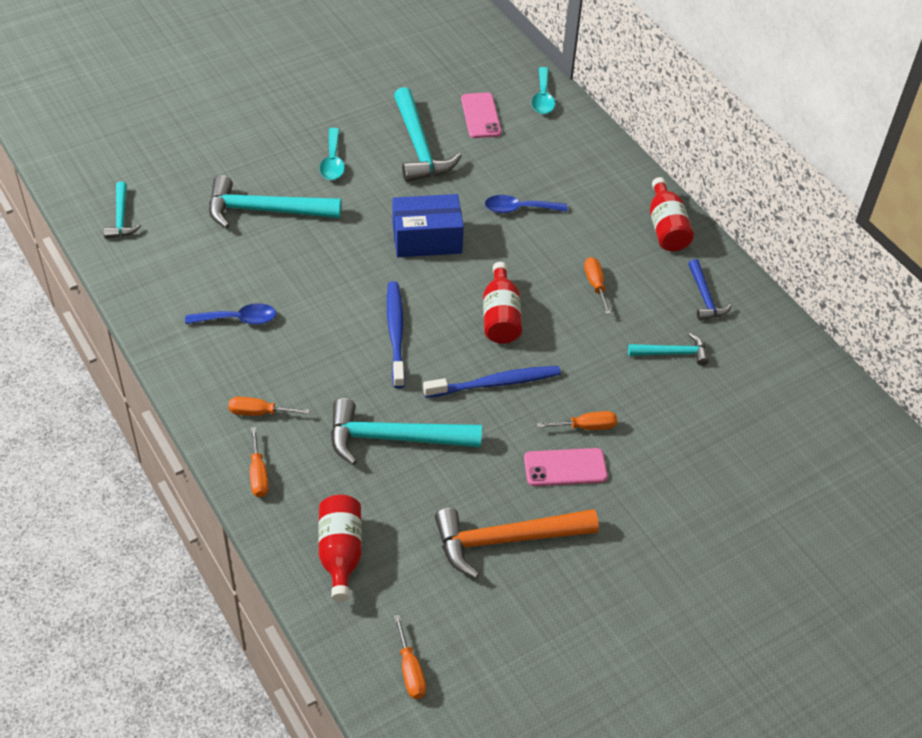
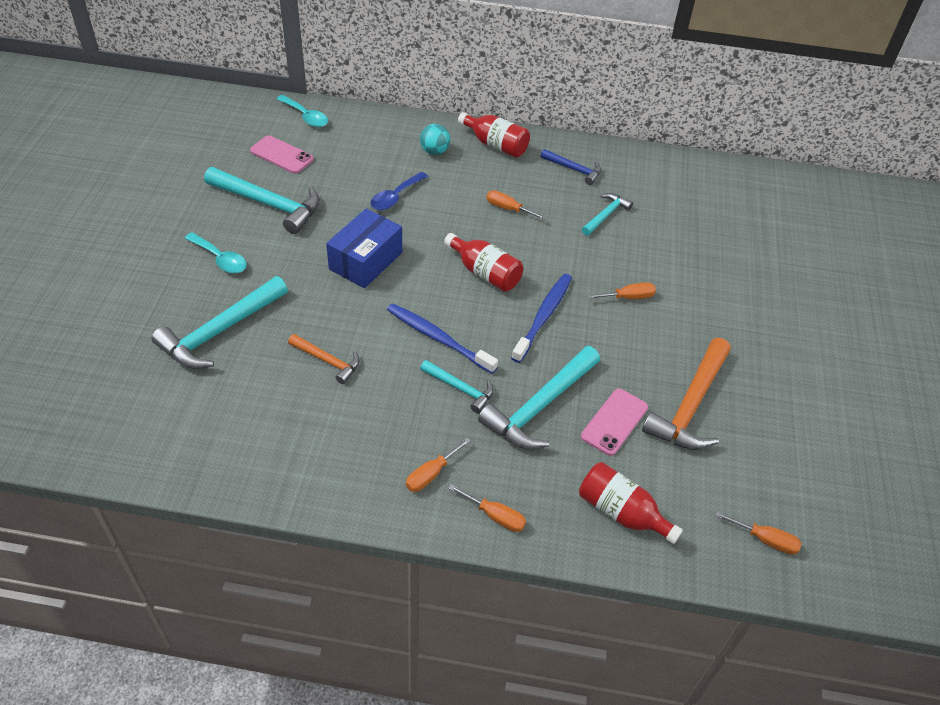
camera: 50 degrees left, 0 degrees up
(121, 217) = (104, 430): turquoise hammer -> turquoise hammer (460, 388)
(238, 319) = (317, 424): blue spoon -> none
(302, 285) = (327, 361): none -> orange hammer
(565, 468) = (654, 331): pink phone -> pink phone (614, 422)
(586, 427) = (628, 297): orange screwdriver -> orange screwdriver turned 45 degrees clockwise
(605, 196) = (434, 151): none -> turquoise ball

